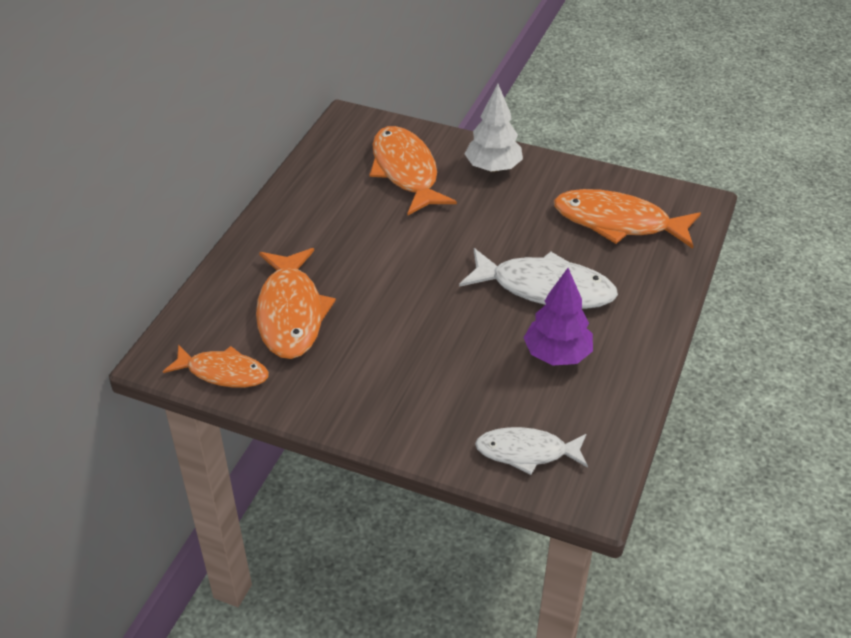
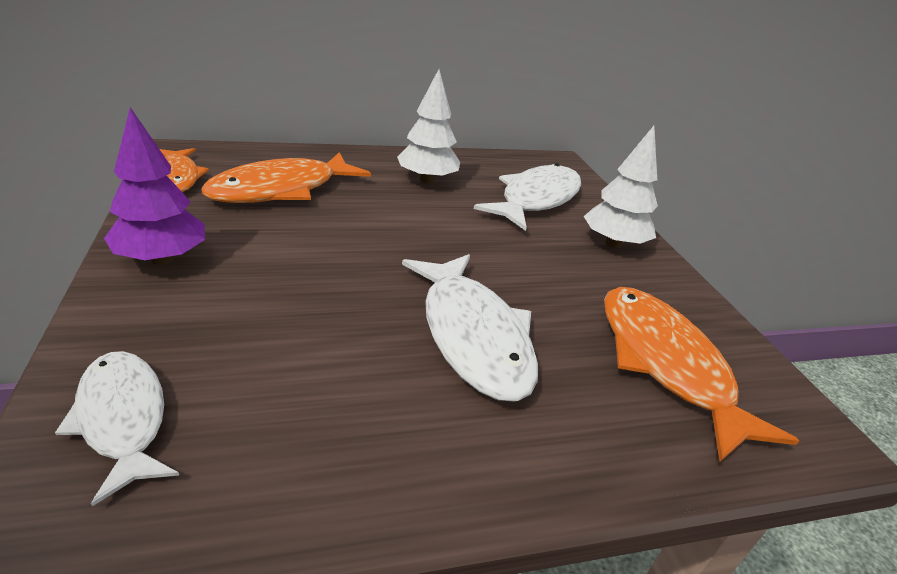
camera: 50 degrees right, 10 degrees down
(331, 219) = (427, 180): none -> white tree
(406, 171) = (536, 199): orange fish -> white fish
(557, 355) = (355, 385): purple tree -> purple tree (162, 259)

